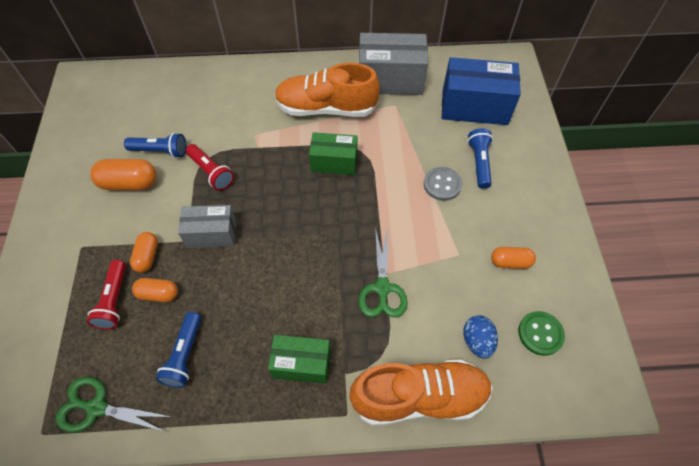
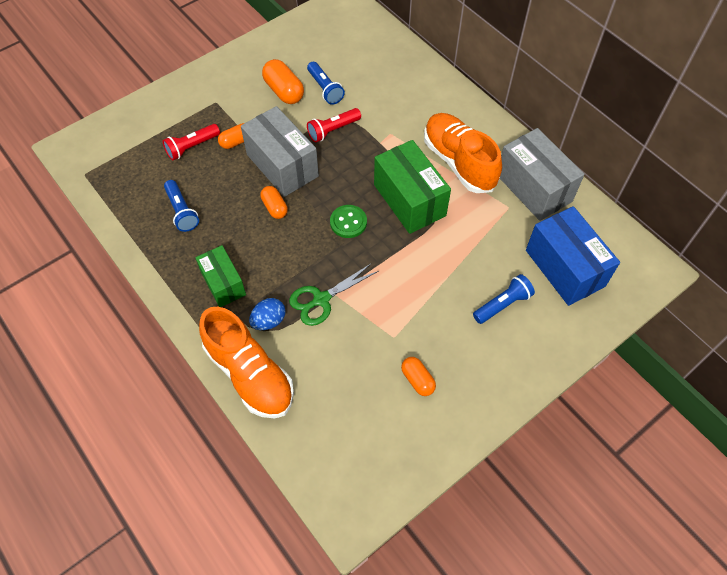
camera: 55 degrees right, 0 degrees up
(97, 407) = (117, 190): green scissors -> none
(158, 294) = (214, 167): orange capsule -> orange capsule (275, 207)
(184, 355) = (182, 212): blue flashlight -> blue flashlight turned 90 degrees counterclockwise
(211, 172) = (332, 130): red flashlight -> red flashlight turned 45 degrees clockwise
(212, 234) = (282, 165): grey box -> grey box, size x1.60
(334, 162) = (409, 200): green box -> green box, size x1.60
(442, 184) = (454, 288): grey button -> none
(477, 341) = (324, 391): blue egg -> blue egg (269, 321)
(540, 334) = (365, 436): green button -> green button (348, 222)

